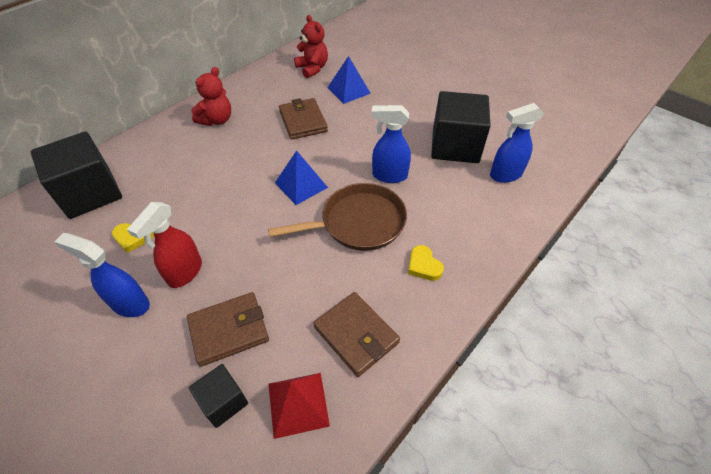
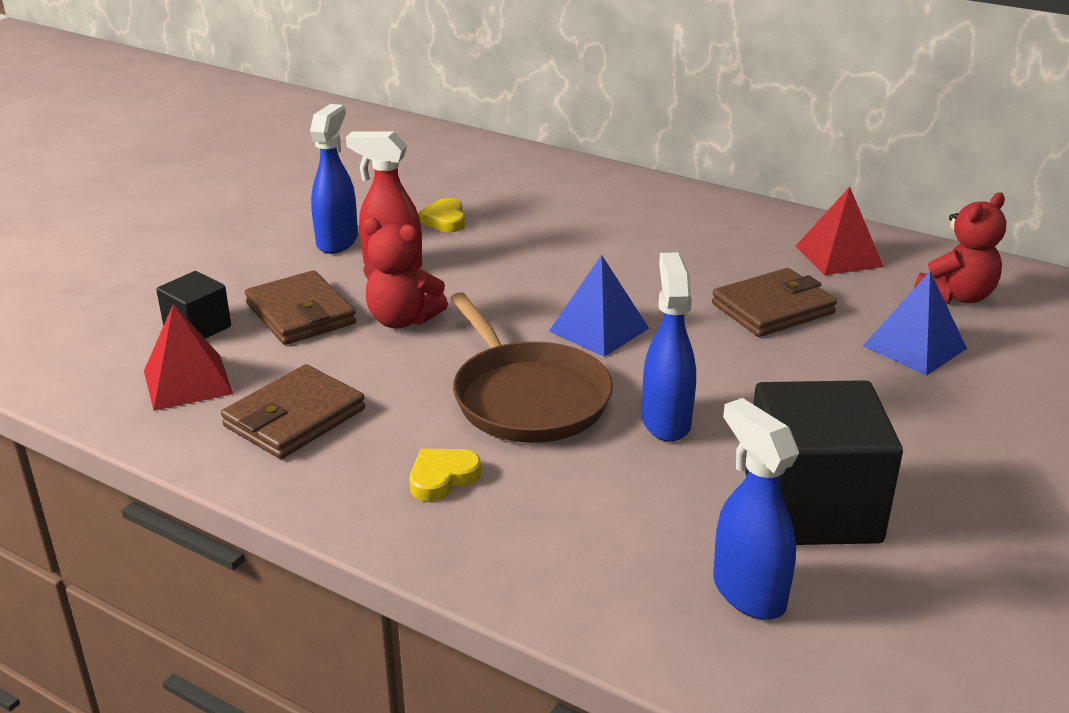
camera: 80 degrees right, 20 degrees down
(90, 193) = (516, 176): black cube -> none
(217, 120) = (723, 230): red teddy bear -> red teddy bear (402, 320)
(263, 90) = (839, 256): none -> red pyramid

